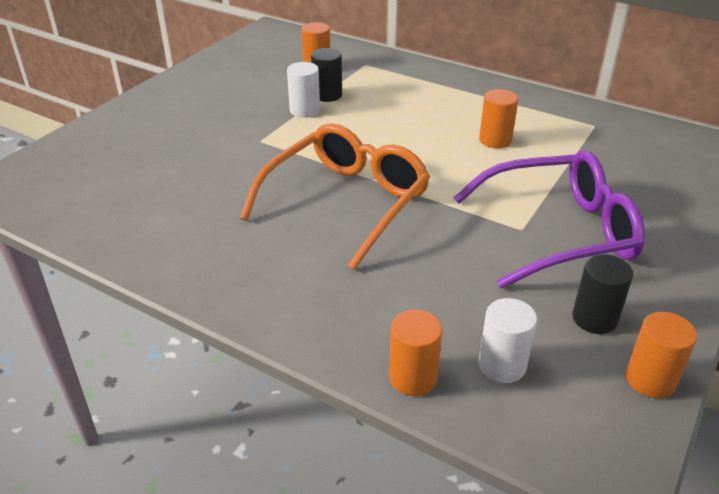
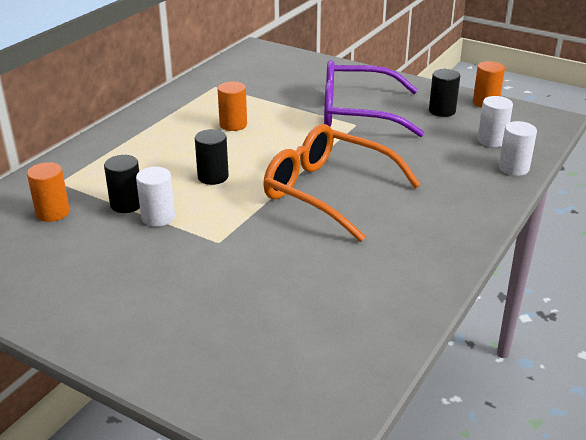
camera: 90 degrees left, 5 degrees down
(377, 133) = (213, 177): none -> black cylinder
(413, 377) = (513, 168): orange cylinder -> white cylinder
(558, 232) = (358, 112): purple glasses -> purple glasses turned 75 degrees counterclockwise

